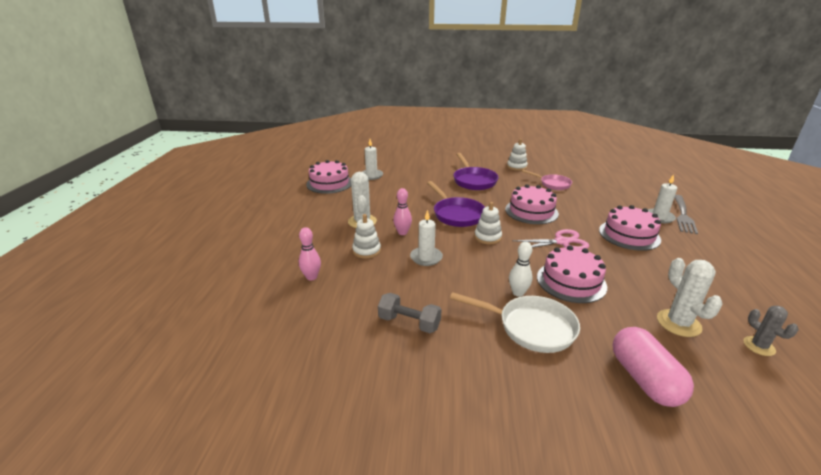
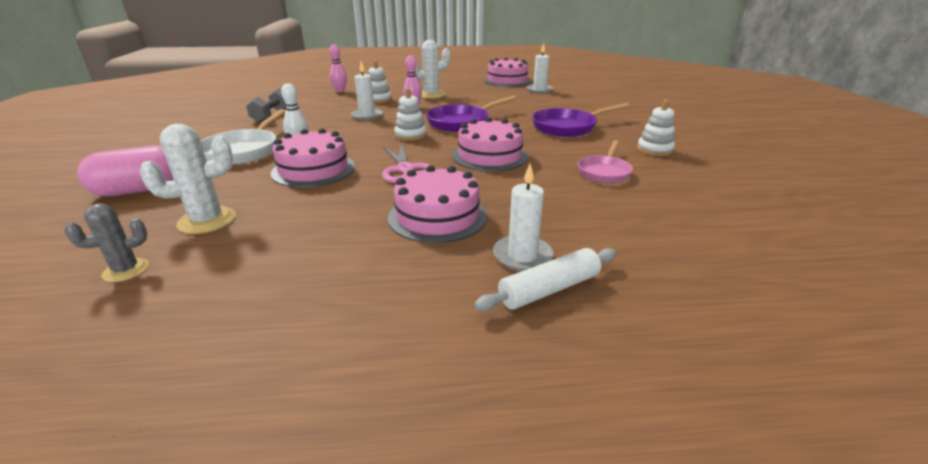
camera: 80 degrees right, 0 degrees up
(683, 215) = (549, 289): grey fork -> white rolling pin

